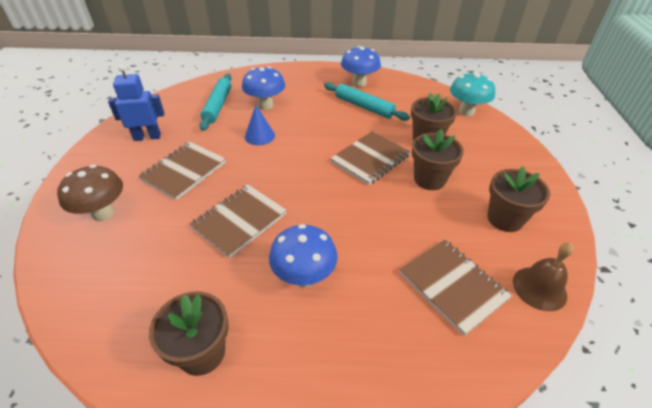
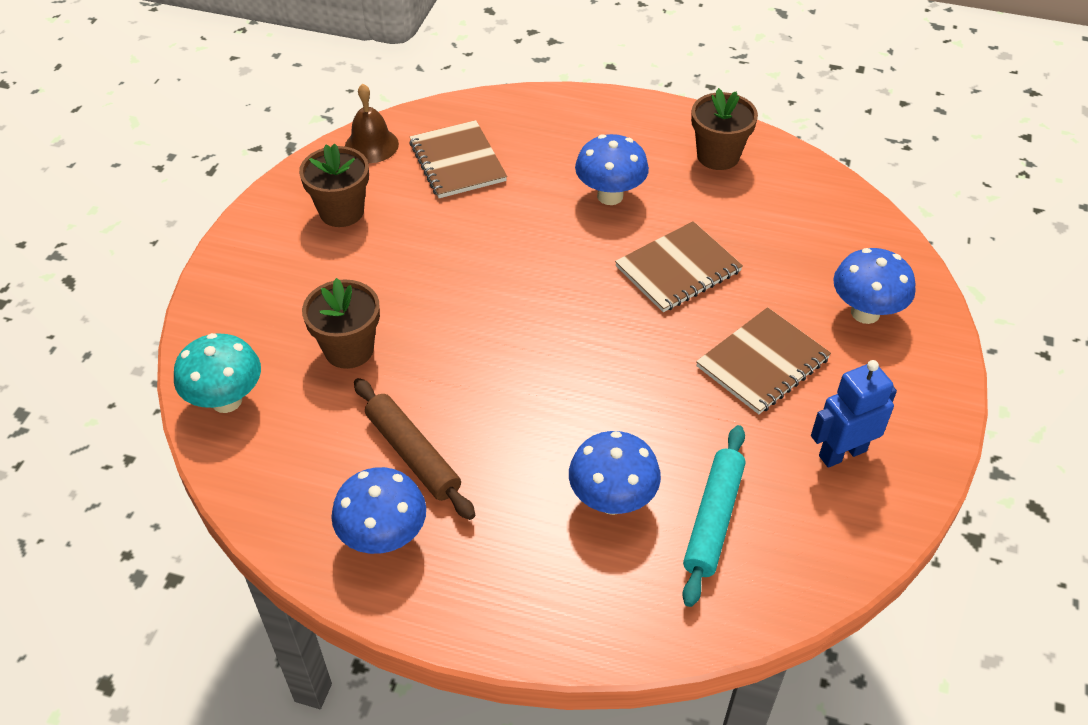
camera: 165 degrees left, 5 degrees up
(103, 213) = (865, 313): brown mushroom -> blue mushroom
(147, 137) = (842, 453): blue robot -> blue robot turned 150 degrees clockwise
(259, 136) = (634, 415): blue cone -> none
(364, 107) = (413, 454): turquoise rolling pin -> brown rolling pin
(370, 159) = (463, 330): brown notebook -> none
(429, 179) = (396, 279): brown flower pot -> none

